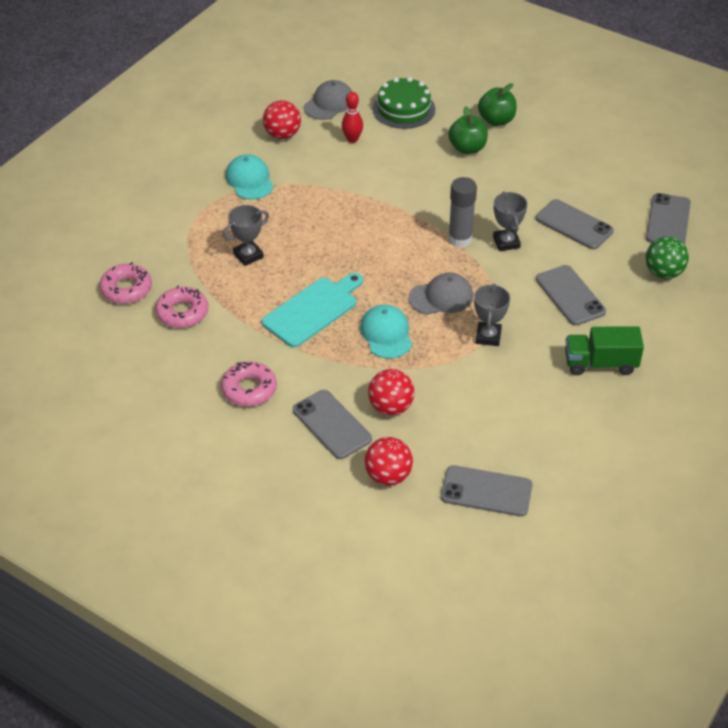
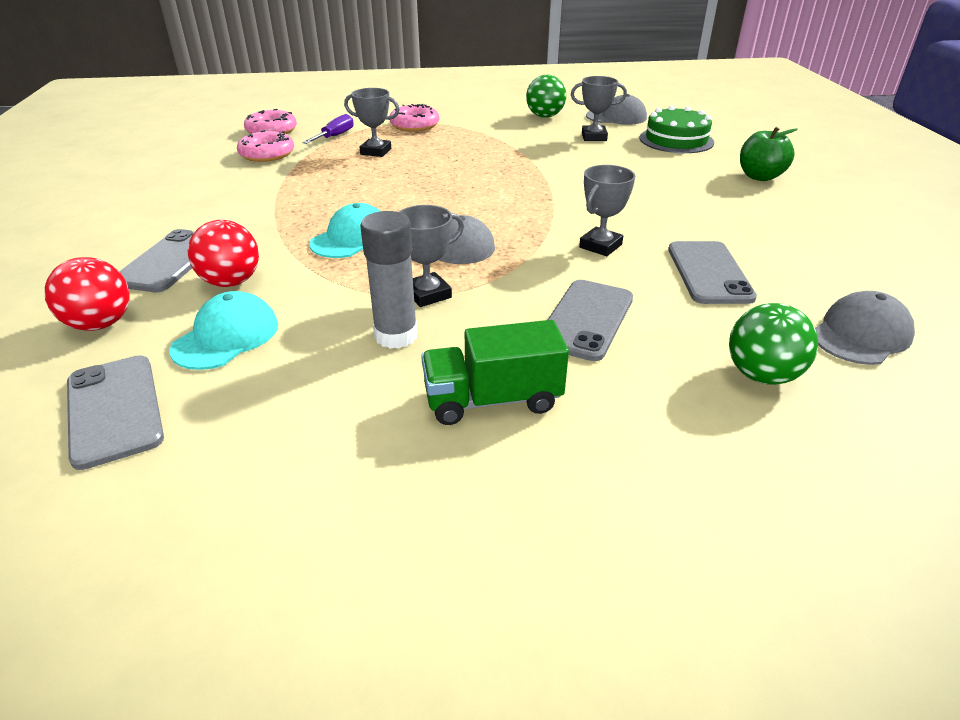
camera: 50 degrees right, 10 degrees down
(186, 261) = (335, 136): none -> purple screwdriver
(249, 180) = (469, 124): turquoise cap -> turquoise cap (226, 337)
(249, 389) = (190, 208): pink donut -> pink donut (414, 125)
(282, 135) = (544, 116): red ball -> green ball
(313, 310) = (340, 196): turquoise cutting board -> none
(352, 139) = (594, 137): red bowling pin -> grey trophy
(460, 239) = (558, 222): grey glue stick -> grey glue stick (396, 336)
(467, 148) = (691, 179): green apple -> none
(600, 363) = (492, 400): green truck -> green truck turned 60 degrees counterclockwise
(668, 221) = (860, 334): grey phone -> grey cap

